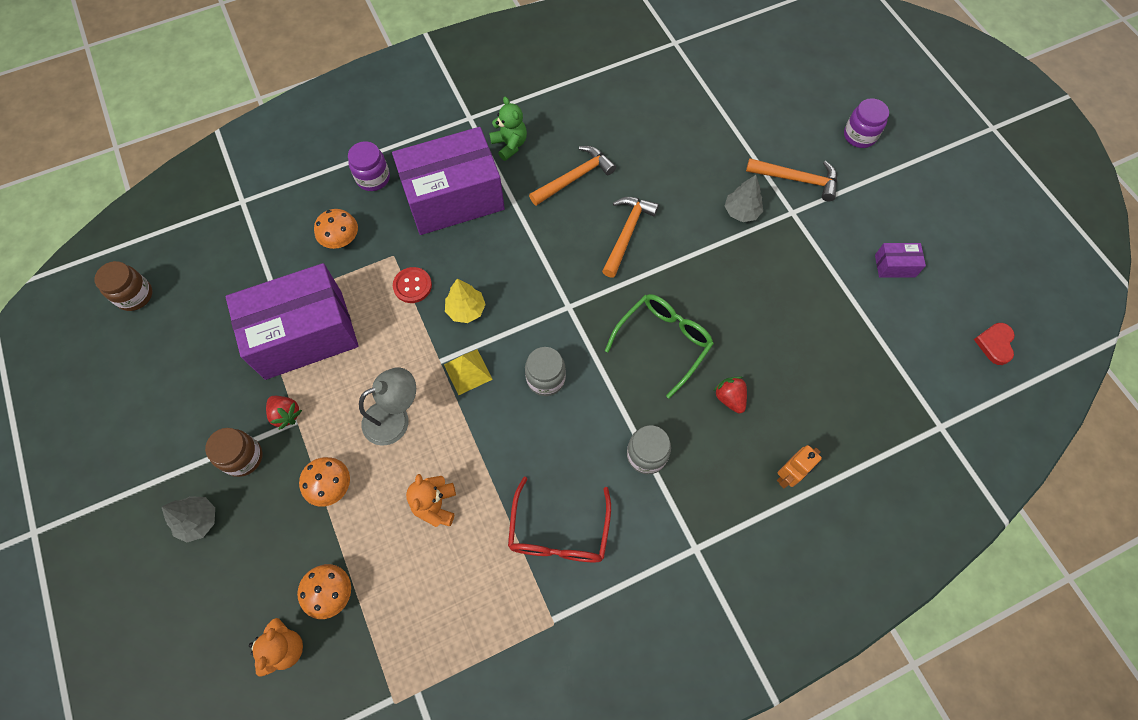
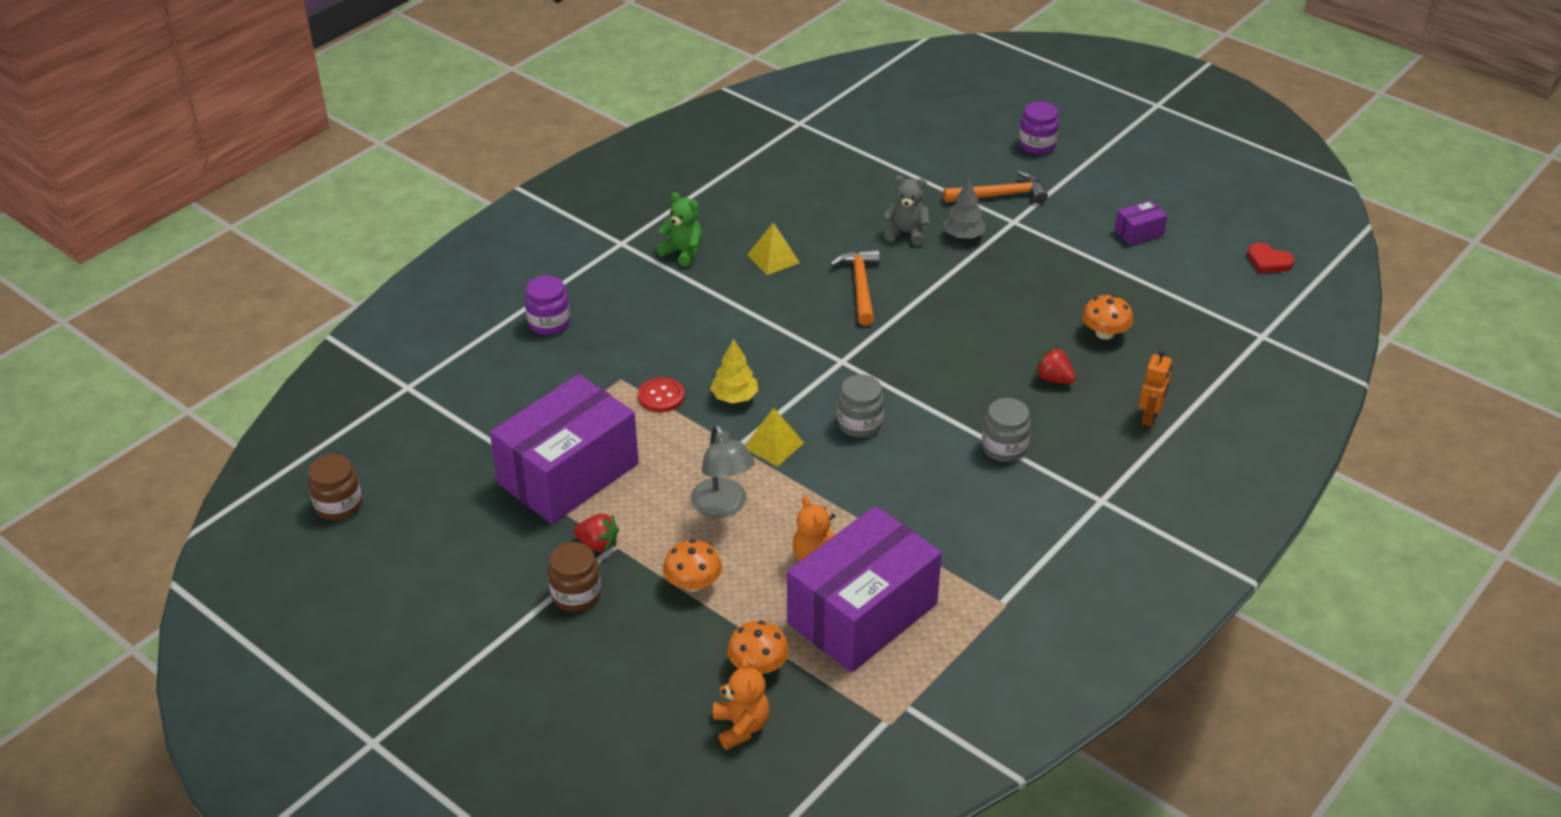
camera: 25 degrees left, 25 degrees down
(198, 521) = (564, 663): grey tree -> none
(341, 239) = (550, 383): orange mushroom -> orange mushroom (1104, 333)
(395, 418) = (723, 507): grey lamp -> grey lamp turned 120 degrees clockwise
(453, 197) = (653, 312): purple box -> purple box (862, 613)
(559, 533) = (960, 535): red glasses -> none
(575, 178) = (773, 258): orange hammer -> yellow pyramid
(664, 342) = (958, 357): green glasses -> none
(695, 191) = (906, 233): none -> grey teddy bear
(995, 344) = (1268, 261): red heart -> red heart turned 45 degrees counterclockwise

